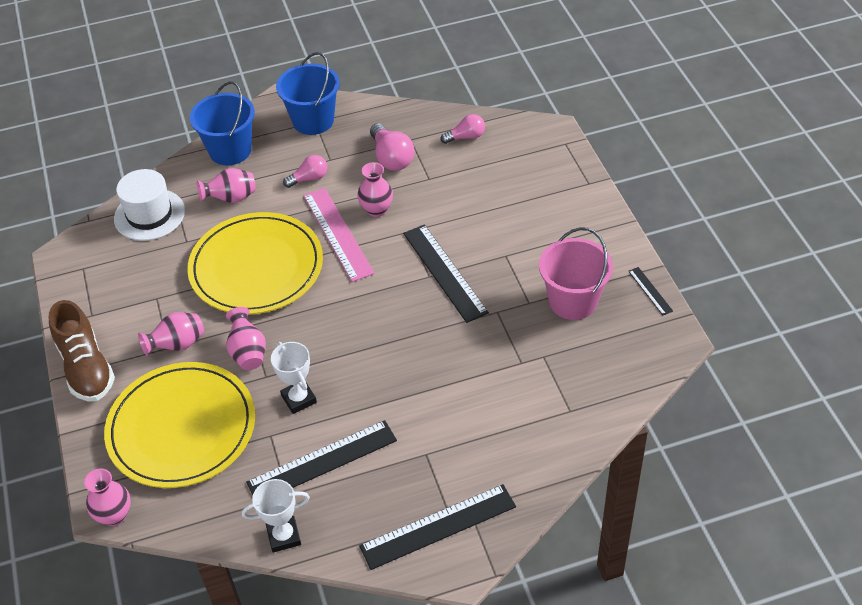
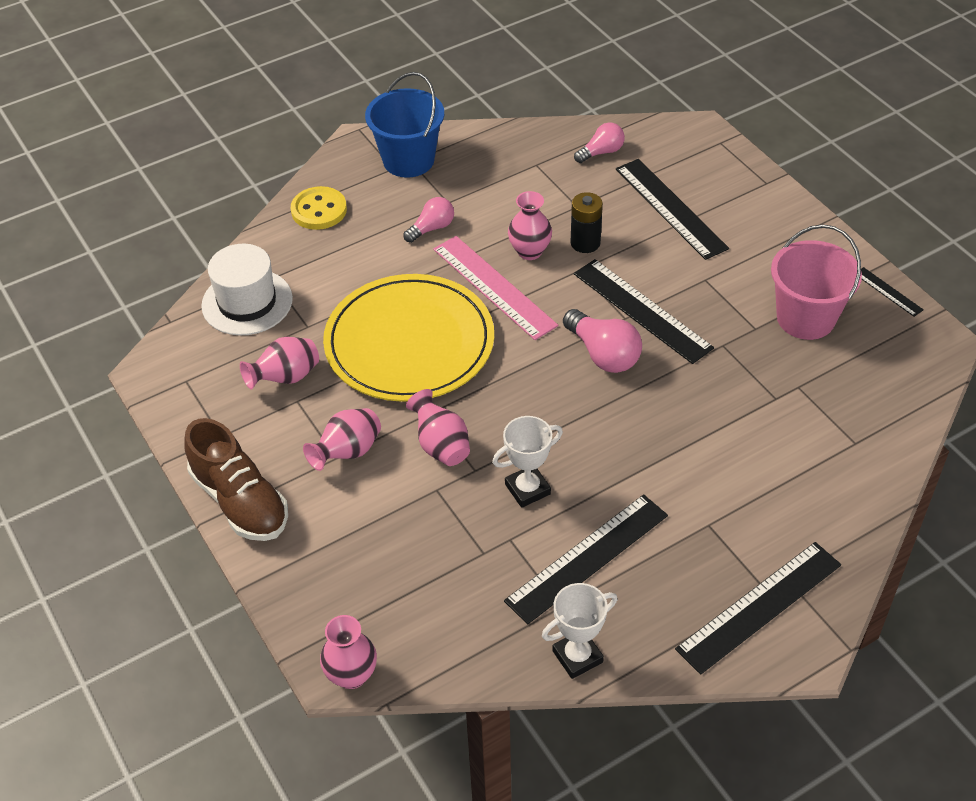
camera: 15 degrees left, 0 degrees up
(181, 428) = (394, 551): yellow plate -> none
(230, 150) = (319, 210): blue bucket -> yellow button
(231, 198) = (344, 266): pink vase -> pink vase (285, 377)
(299, 399) = (527, 489): white trophy -> white trophy turned 75 degrees counterclockwise
(391, 158) = (522, 189): pink light bulb -> pink light bulb (603, 354)
(422, 210) = (585, 243): none -> black battery
(502, 192) = (671, 208): none -> black ruler

